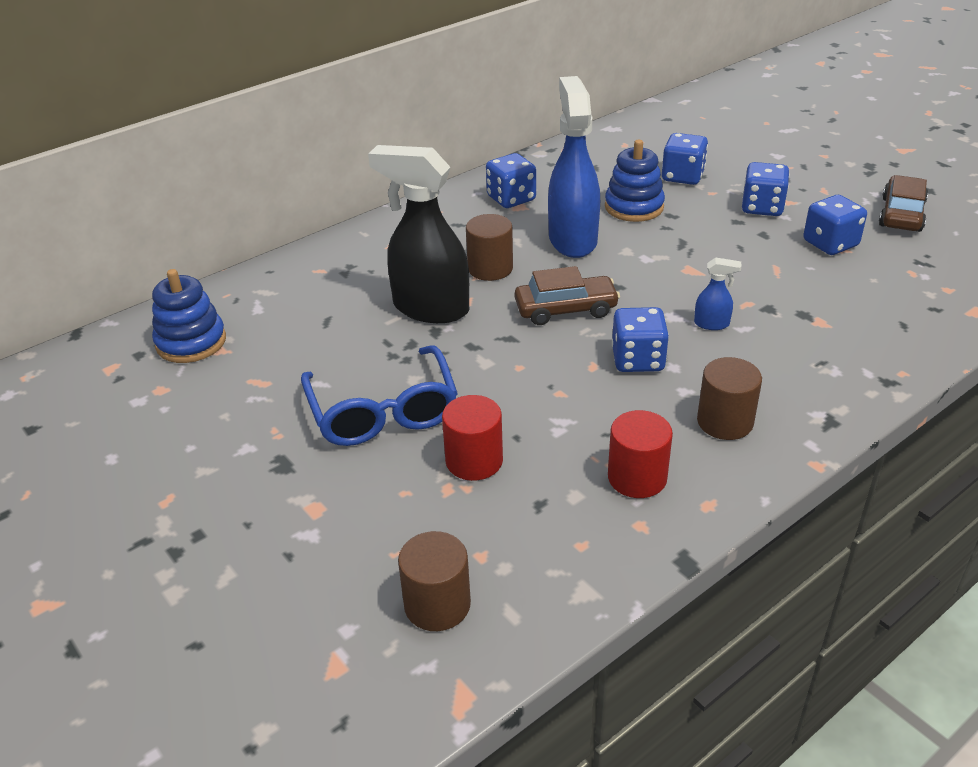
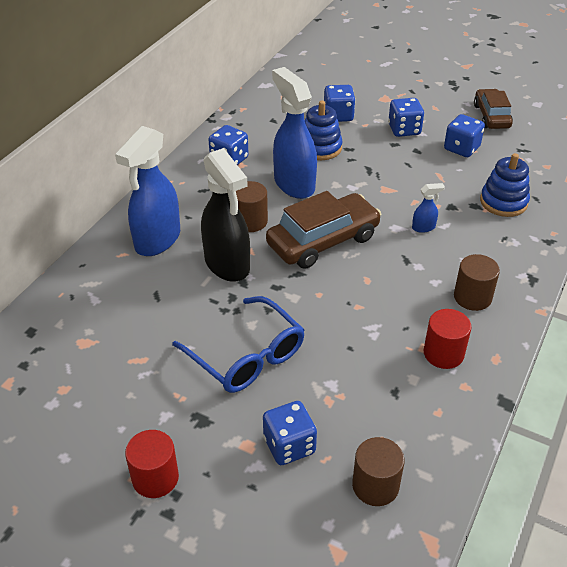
camera: 25 degrees left, 5 degrees up
(191, 342) = (60, 342): blue stacking toy -> blue stacking toy (503, 202)
(368, 264) = (157, 240): none -> blue spray bottle
(430, 308) = (227, 265): black spray bottle -> black spray bottle turned 120 degrees counterclockwise
(474, 461) = (333, 374): red cylinder -> red cylinder (155, 478)
(566, 309) = (323, 241): brown car -> brown car, size x1.56
(638, 360) = (393, 267): blue dice -> blue dice (289, 445)

